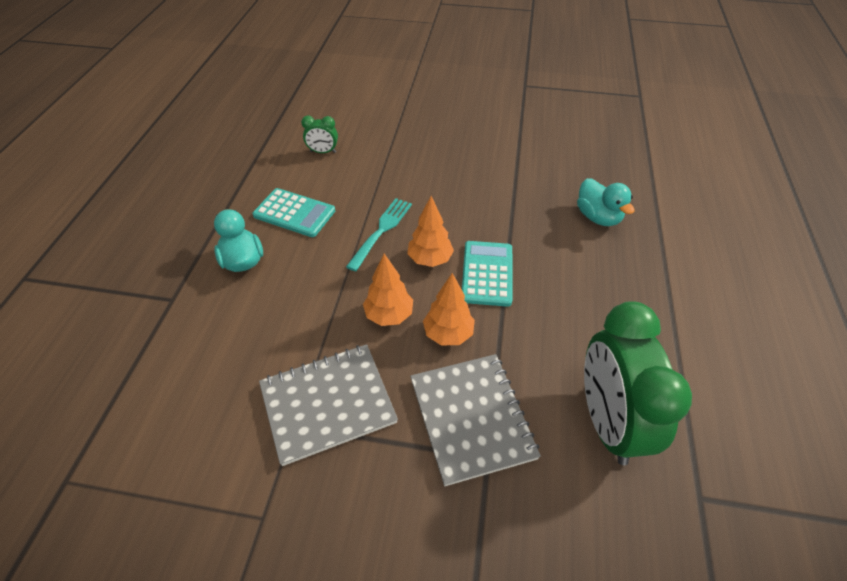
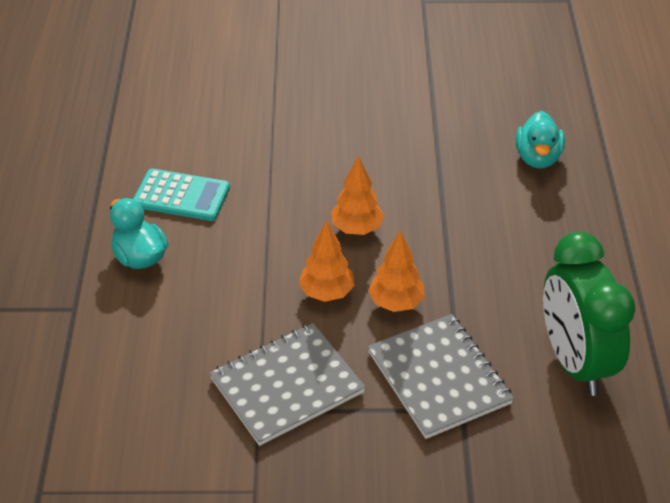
camera: 10 degrees left, 5 degrees down
(323, 152) = (190, 117): green clock -> none
(381, 231) = (292, 204): turquoise fork -> none
(487, 273) = (424, 235): turquoise calculator -> none
(598, 217) = (537, 158): turquoise duck -> turquoise duck turned 45 degrees clockwise

